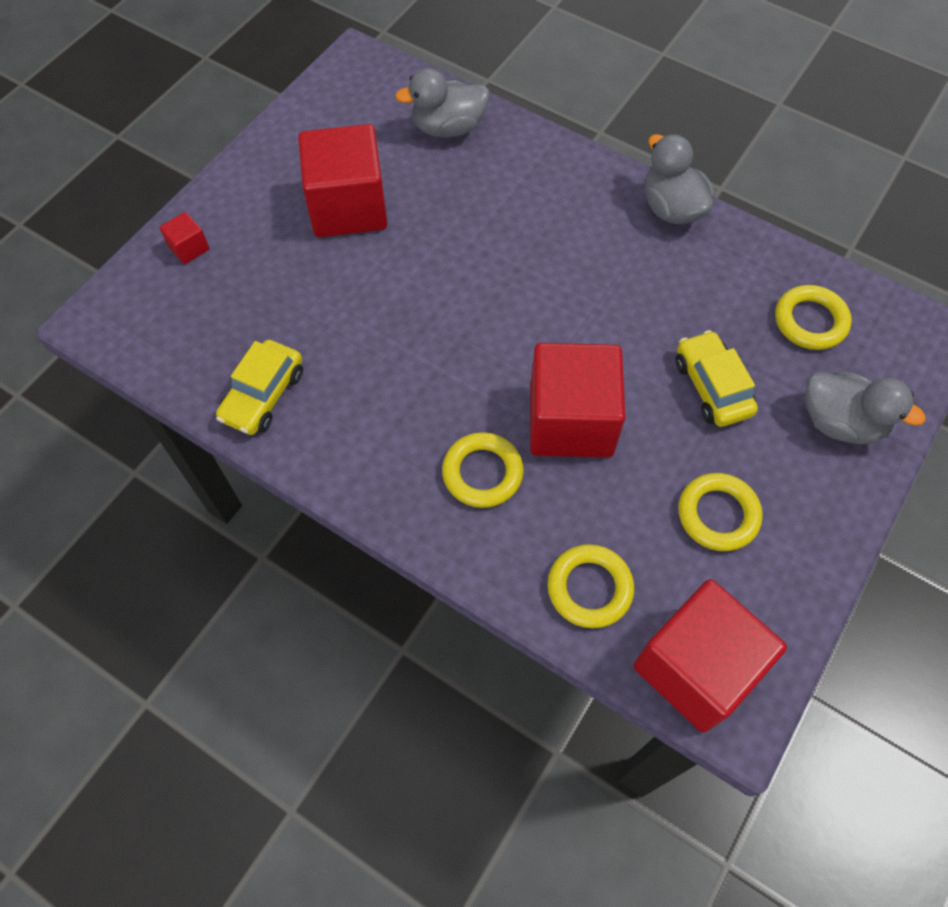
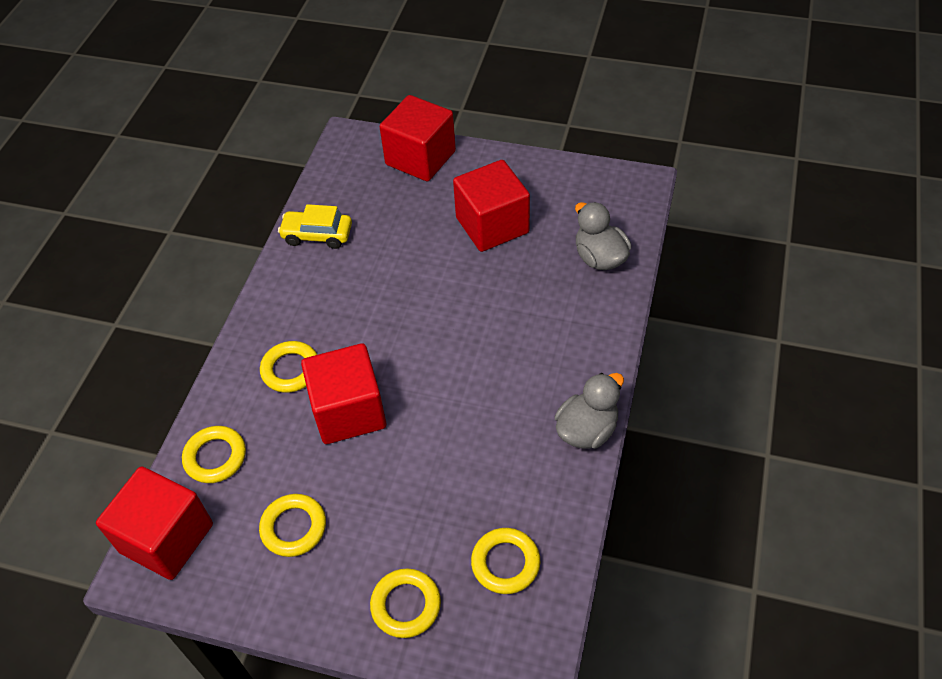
camera: 75 degrees right, 10 degrees down
(189, 248) = (420, 158): red cube -> red cube, size x2.41
(712, 387) = (410, 499): yellow car -> none
(840, 422) = (406, 605): grey duck -> yellow ring

